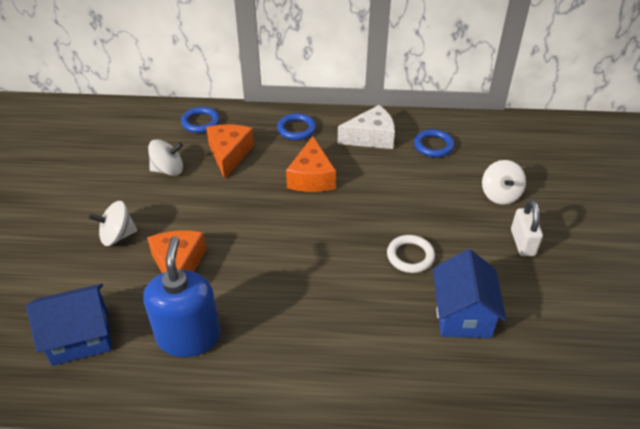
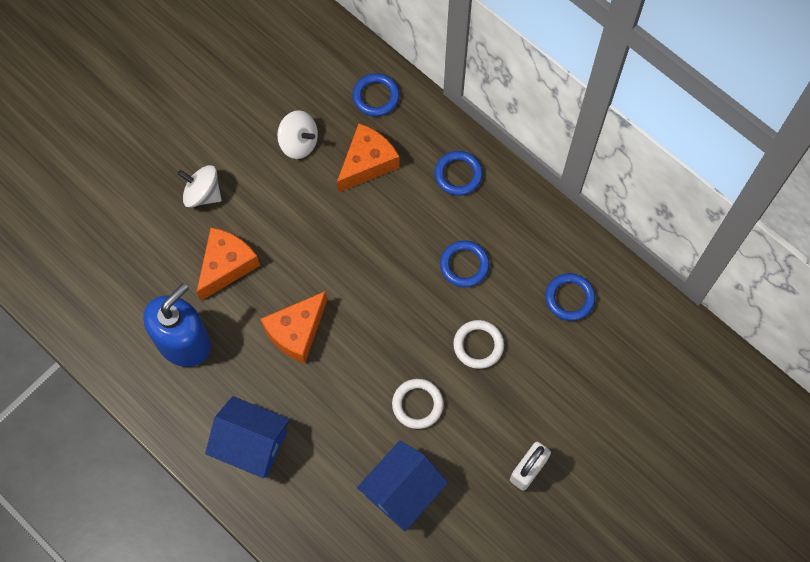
camera: 40 degrees right, 25 degrees up
(80, 337) = (110, 281): blue house -> blue house (251, 444)
(311, 177) = (416, 250): orange cheese -> orange cheese (297, 332)
(351, 167) = (464, 265): none -> blue ring
(371, 137) = (519, 241): white cheese -> none
(409, 200) = (478, 345): none -> white ring
(500, 195) = (568, 405): white spinning top -> none

